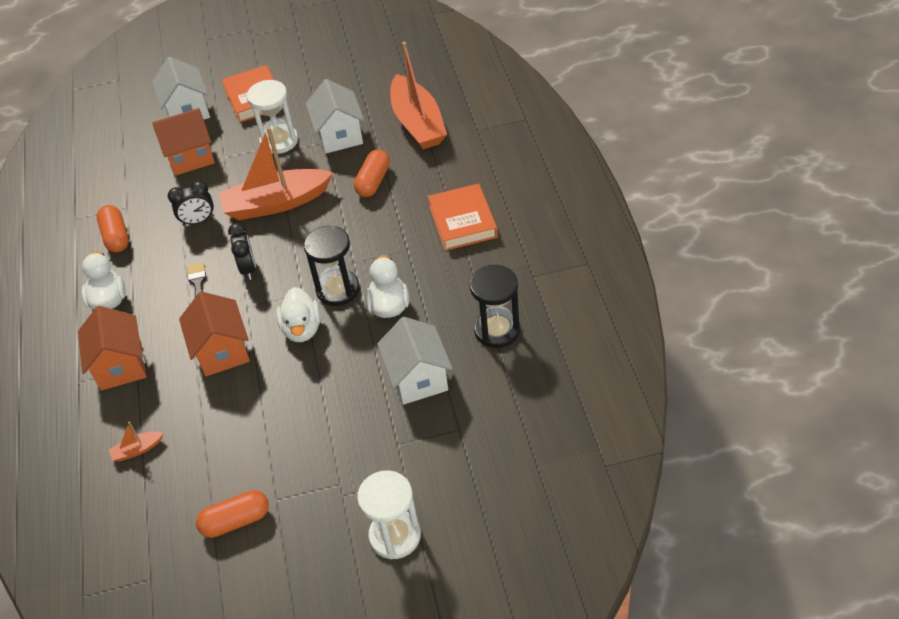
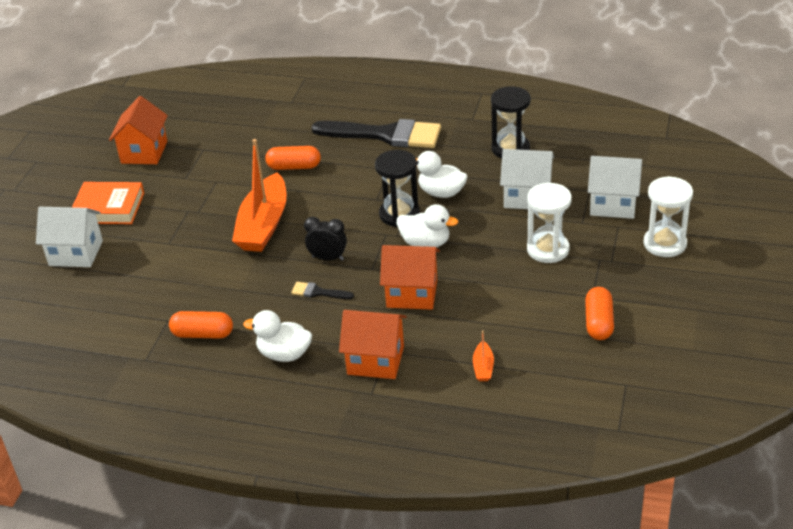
camera: 65 degrees left, 10 degrees down
(190, 157) = (145, 264): orange house -> orange house (144, 152)
(198, 221) = (237, 276): black clock -> none
(279, 141) = (185, 206): white hourglass -> white hourglass (548, 249)
(339, 136) = (217, 171): white house -> white house (613, 204)
(373, 181) = (294, 167): orange capsule -> orange capsule turned 45 degrees counterclockwise
(418, 123) = (250, 128): orange boat -> none
(463, 221) = (385, 135): orange book -> black brush

